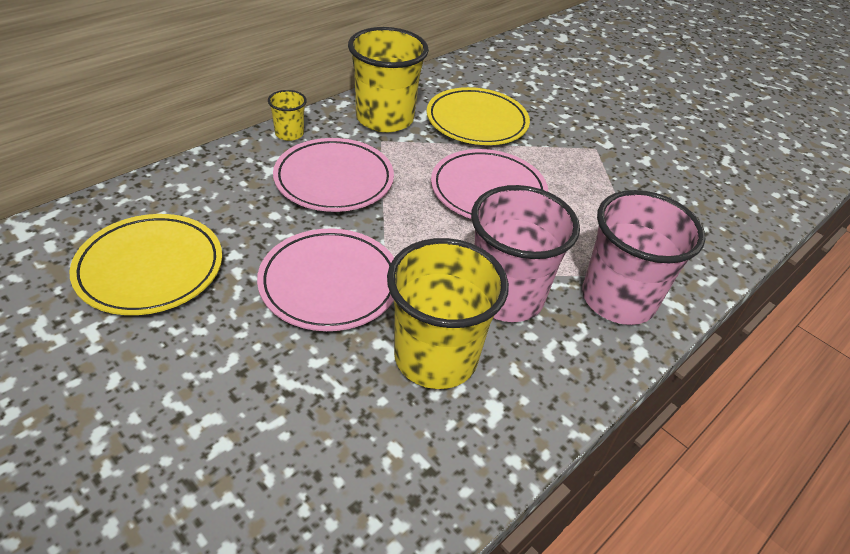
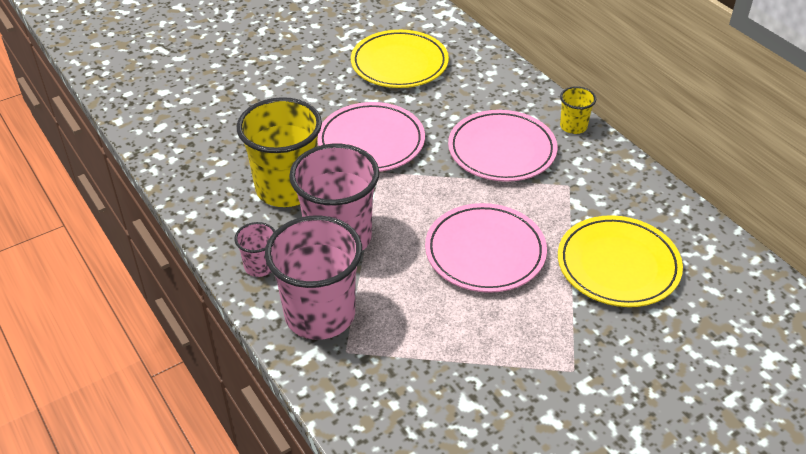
camera: 105 degrees right, 0 degrees up
(384, 119) = (611, 191): yellow cup -> none
(576, 362) = (260, 266): none -> pink cup

